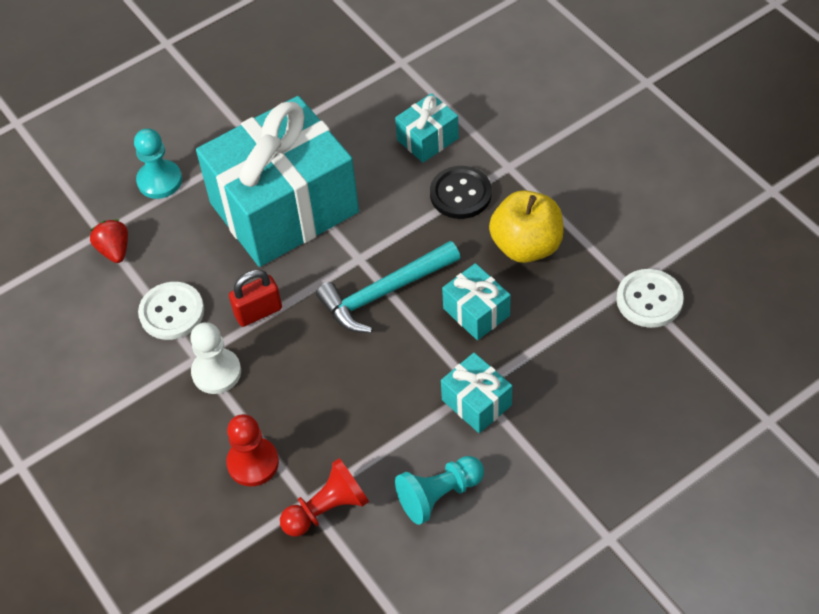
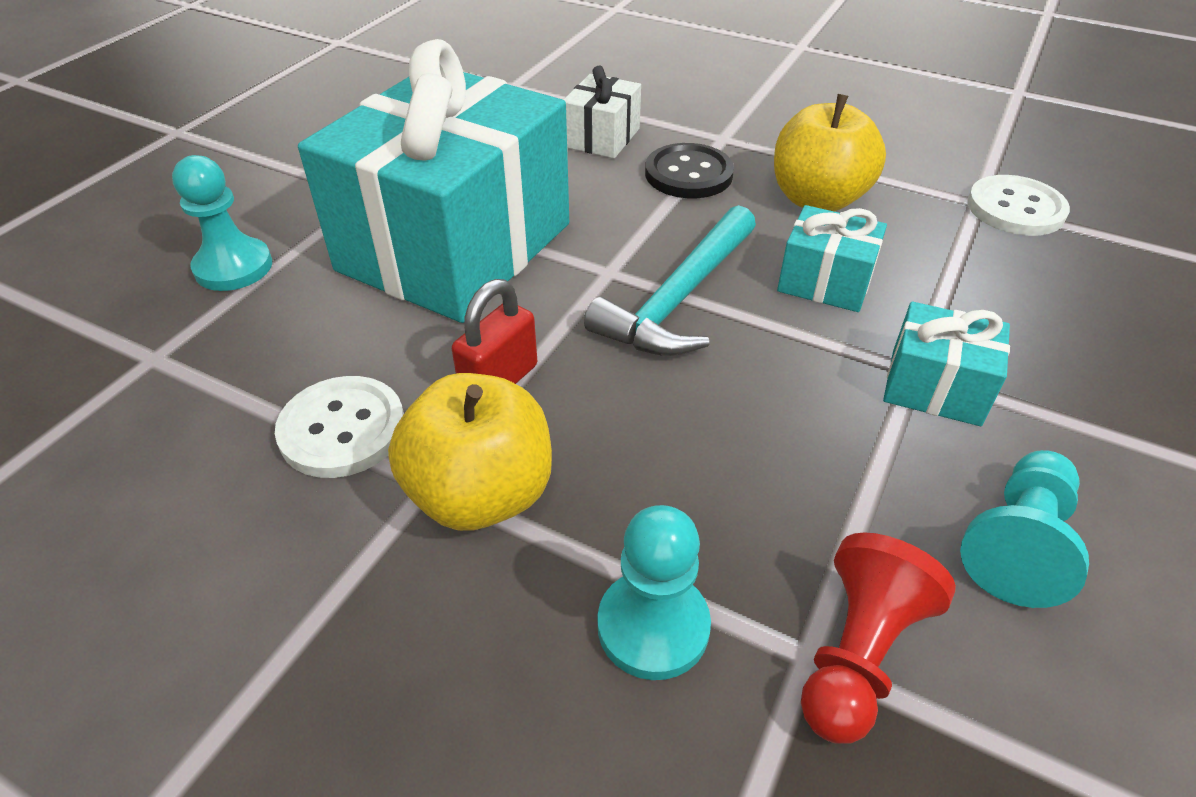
camera: 30 degrees left, 10 degrees down
(114, 250) = (189, 374): red strawberry -> none
(216, 372) = (480, 494): white pawn -> yellow apple
(253, 463) = (653, 626): red pawn -> turquoise pawn
(427, 139) = (602, 138): turquoise gift -> white gift

